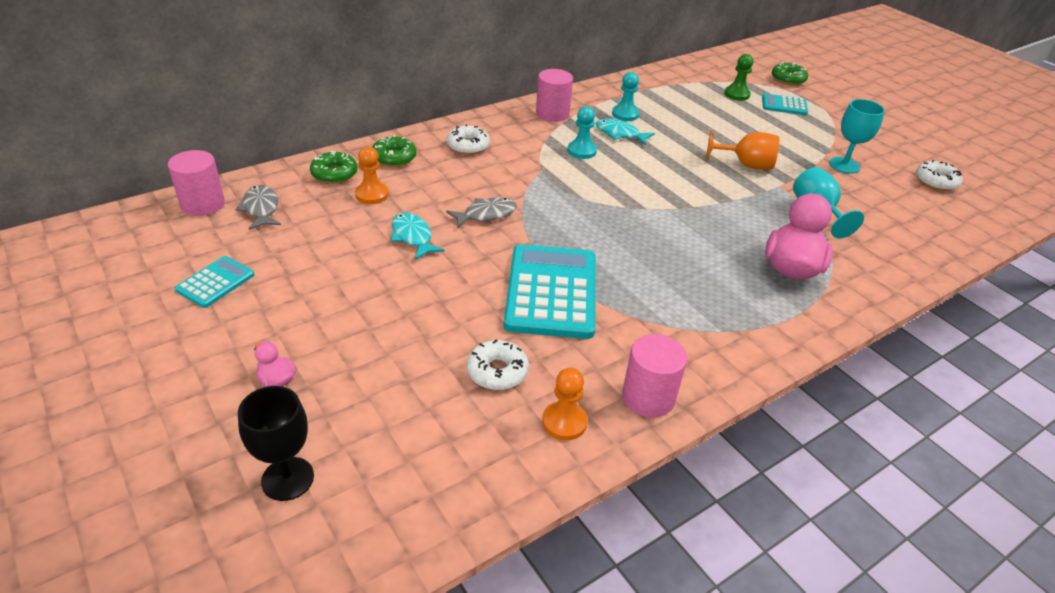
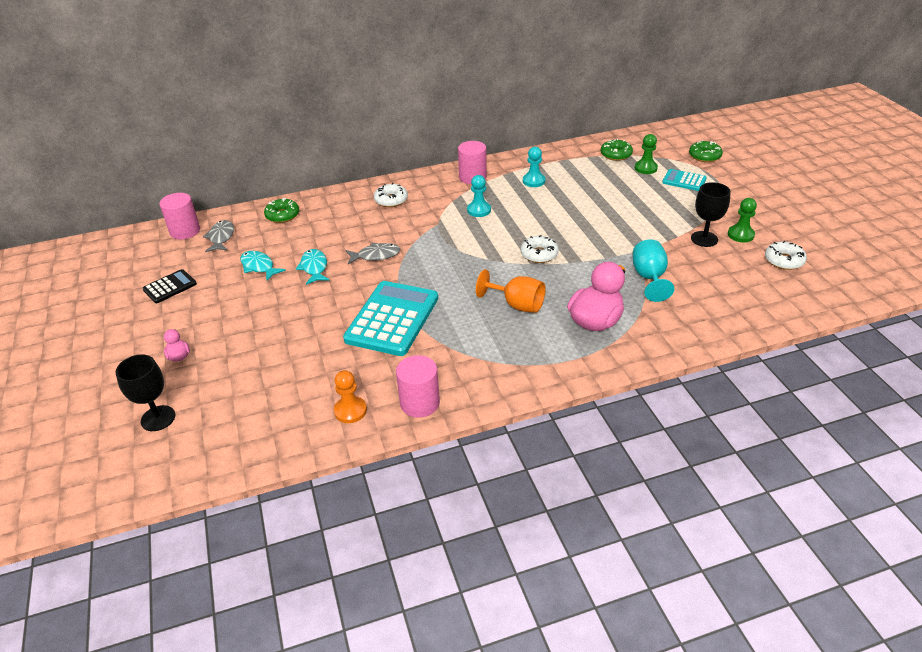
camera: 20 degrees right, 0 degrees up
(215, 282) = (170, 287): turquoise calculator -> black calculator
(372, 195) = (301, 233): orange pawn -> none
(394, 158) = (331, 206): green donut -> green donut (616, 154)
(497, 371) = (323, 370): white donut -> white donut (539, 254)
(620, 134) = (519, 198): turquoise fish -> turquoise fish (259, 267)
(746, 165) = (613, 232): orange goblet -> orange goblet (517, 305)
(844, 165) = (704, 239): turquoise goblet -> black goblet
(877, 158) = (740, 235): none -> green pawn

